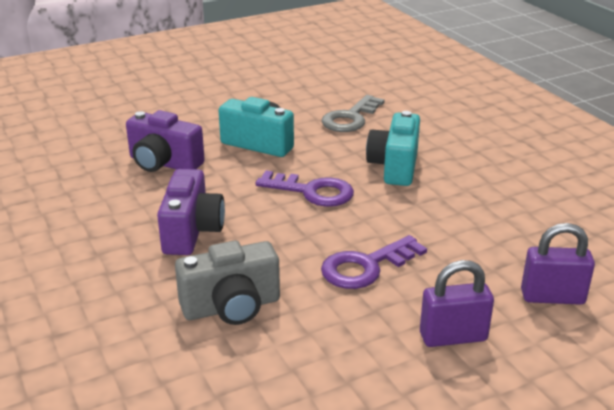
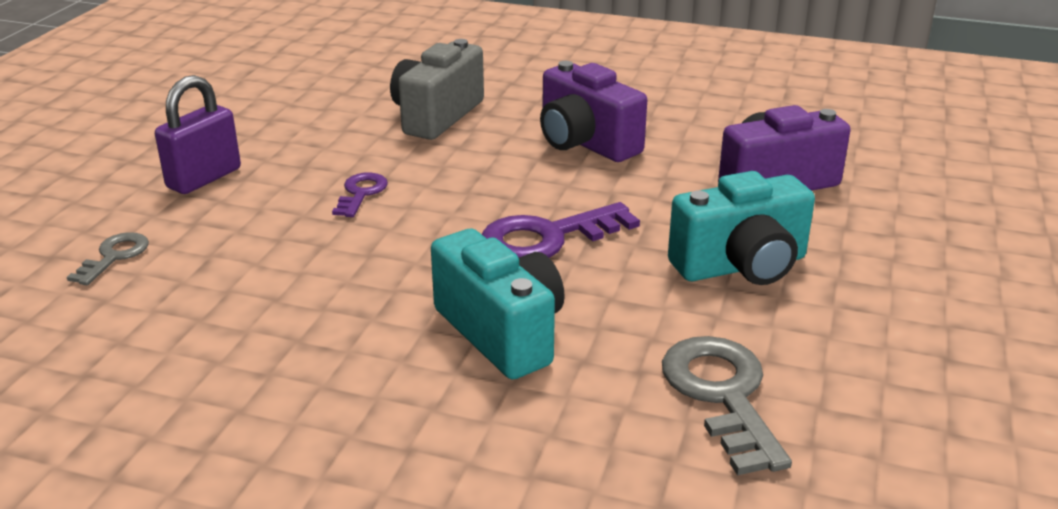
camera: 135 degrees right, 0 degrees up
(366, 267) = (361, 193): purple key -> purple key, size x0.56
(552, 297) = (114, 256): purple padlock -> grey key

